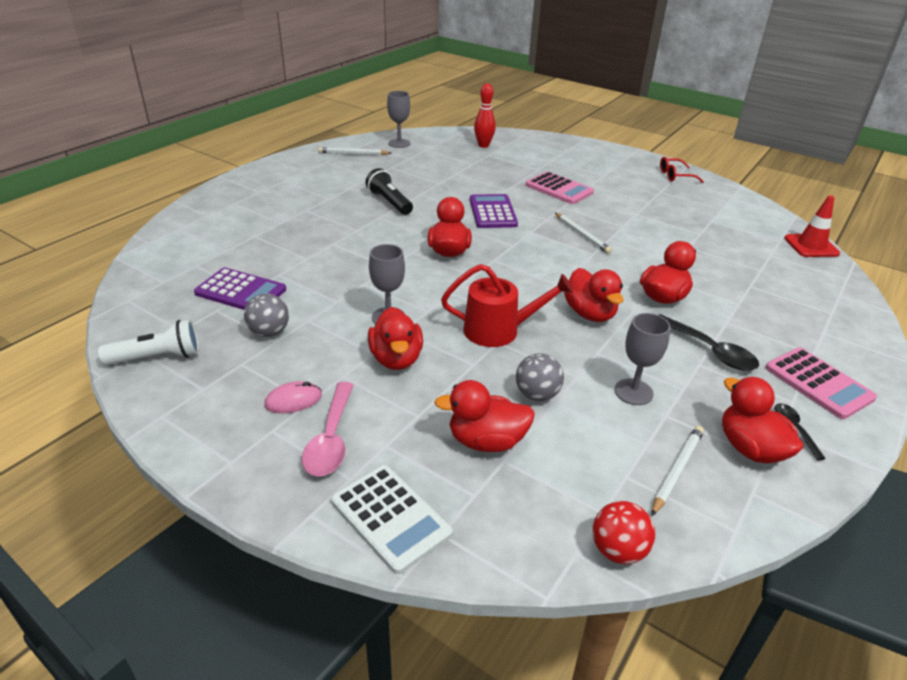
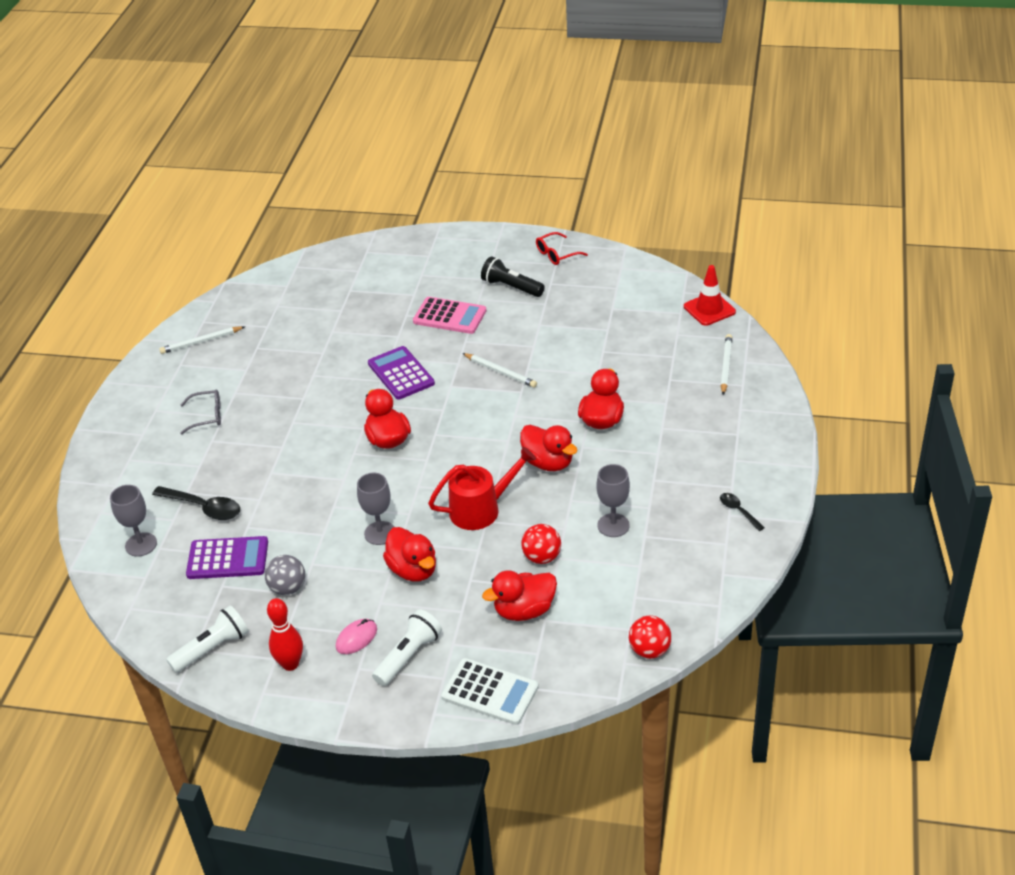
camera: 20 degrees left, 5 degrees up
(316, 195) = (207, 416): none -> grey glasses
(331, 439) = (409, 656): pink spoon -> white flashlight
(389, 202) = (290, 398): black flashlight -> black flashlight (511, 287)
(399, 143) = (241, 307): grey goblet -> grey goblet (141, 544)
(483, 145) = (336, 277): red bowling pin -> red bowling pin (290, 664)
(537, 395) = (542, 557): grey ball -> red ball
(677, 470) = (667, 578): white pencil -> white pencil (725, 366)
(710, 350) = (657, 462): black spoon -> black spoon (204, 508)
(750, 448) = (712, 540): red duck -> none
(818, 383) = (746, 462): pink calculator -> none

